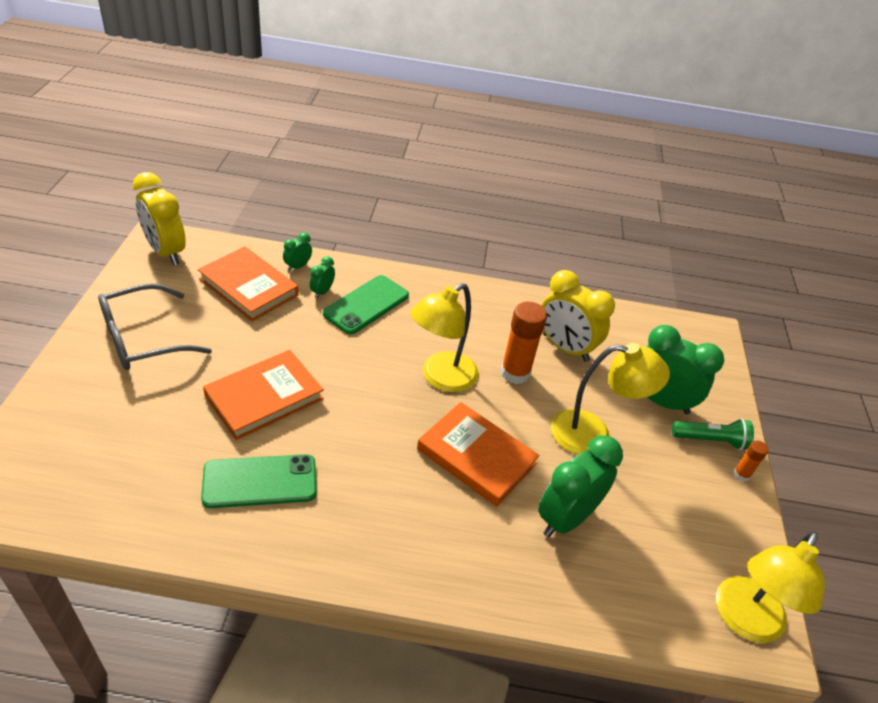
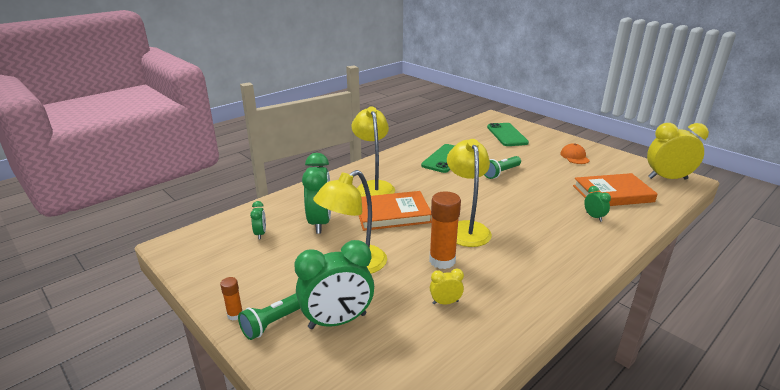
camera: 135 degrees right, 15 degrees down
(143, 338) = (574, 156): grey glasses -> orange cap
(264, 397) = (501, 173): orange book -> green flashlight
(298, 266) = (633, 217): green clock -> green clock (260, 234)
(366, 305) = (568, 229): green phone -> green phone (507, 135)
(565, 348) = (445, 302): yellow clock -> yellow clock, size x0.47
(744, 621) = (191, 244): yellow lamp -> yellow lamp (373, 186)

